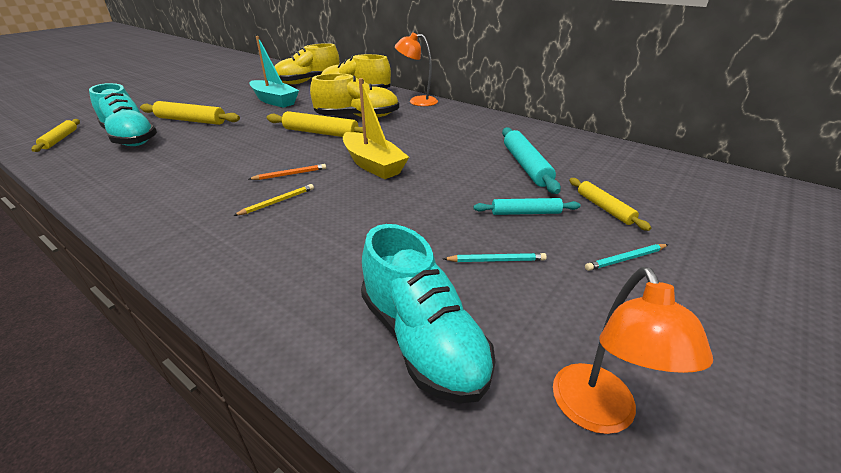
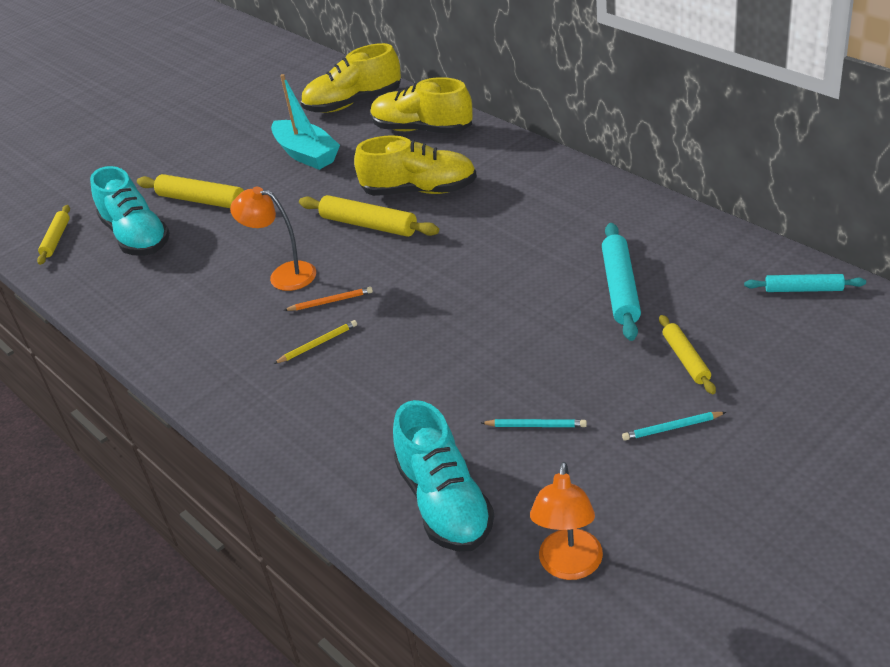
camera: 15 degrees right, 5 degrees up
(373, 165) = (429, 286): yellow boat -> none
(417, 101) = (510, 151): orange lamp -> orange lamp (283, 275)
(525, 213) = (590, 364): turquoise rolling pin -> turquoise rolling pin (803, 289)

